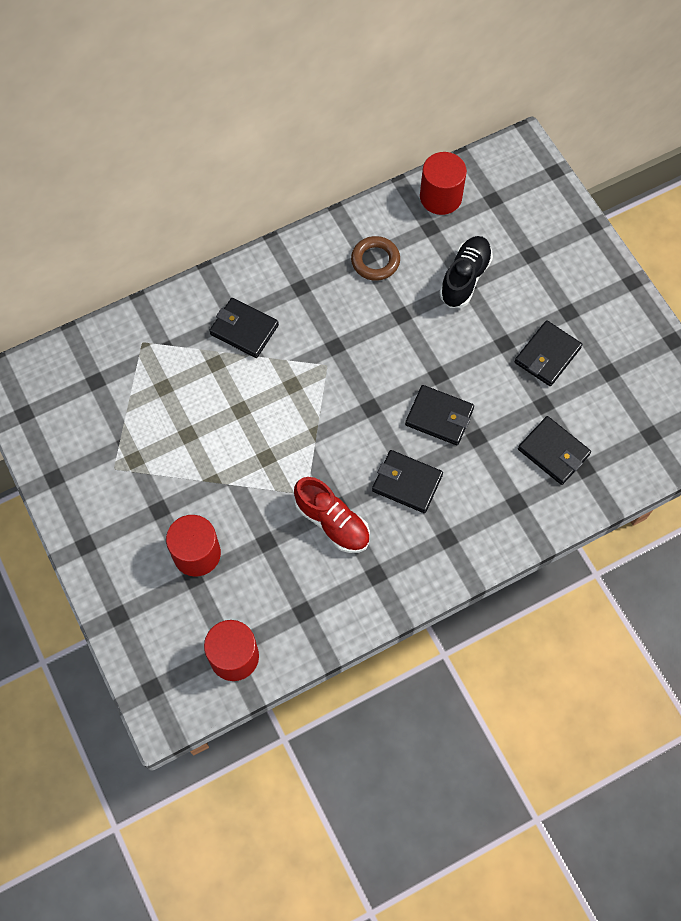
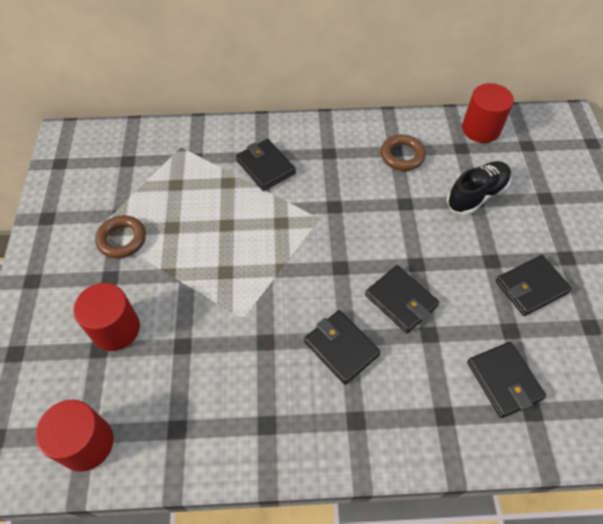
camera: 25 degrees right, 10 degrees down
(146, 467) = (122, 239): none -> brown ring
(332, 522) = (252, 354): red shoe -> none

